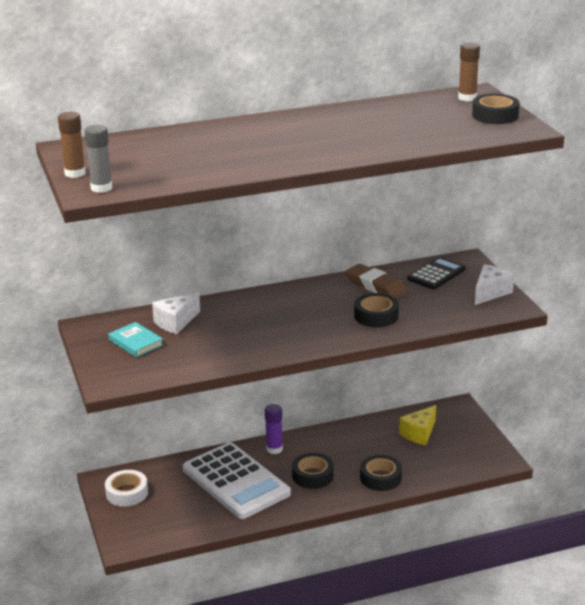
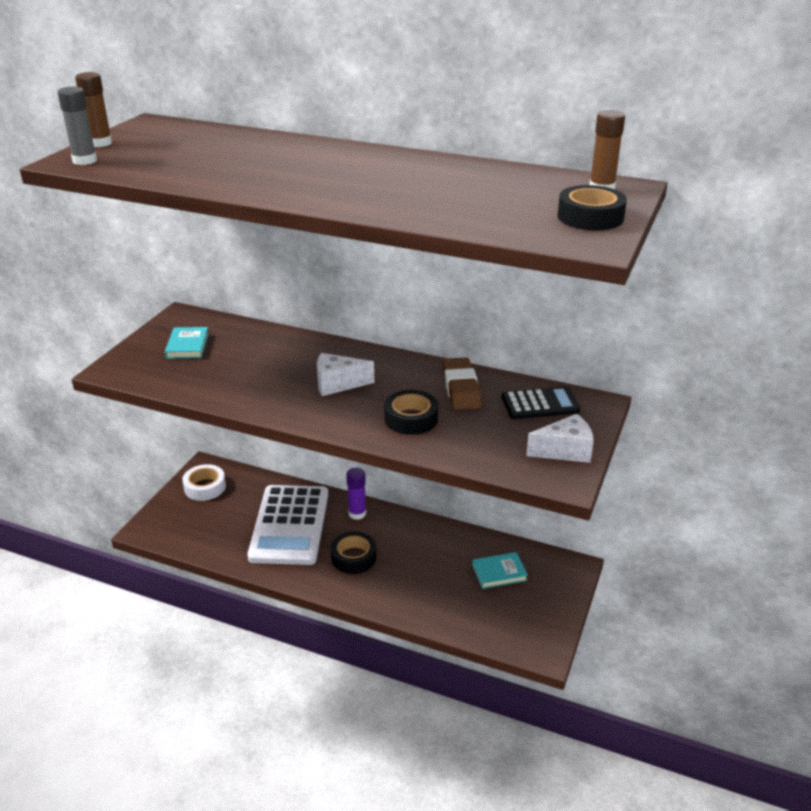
camera: 40 degrees right, 5 degrees up
(176, 322) = (244, 343): white cheese -> white cheese (337, 384)
(380, 478) = (406, 596): black tape -> none
(419, 433) = (499, 573): yellow cheese -> turquoise book

